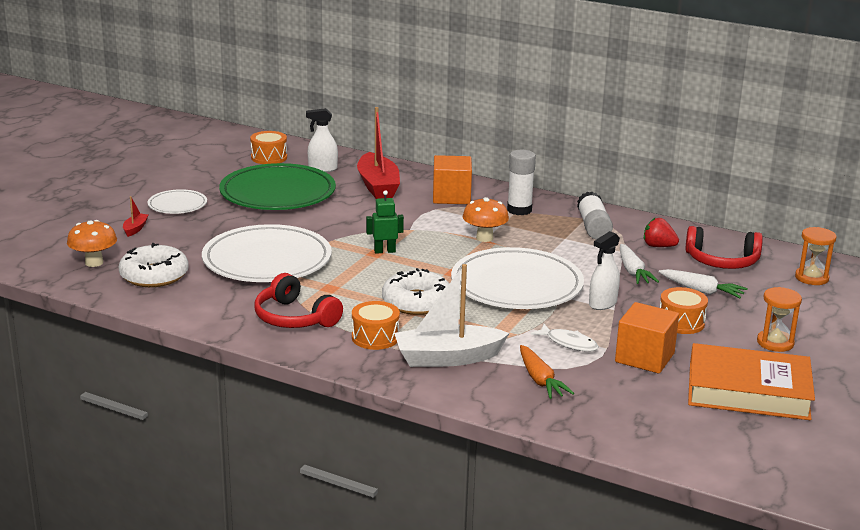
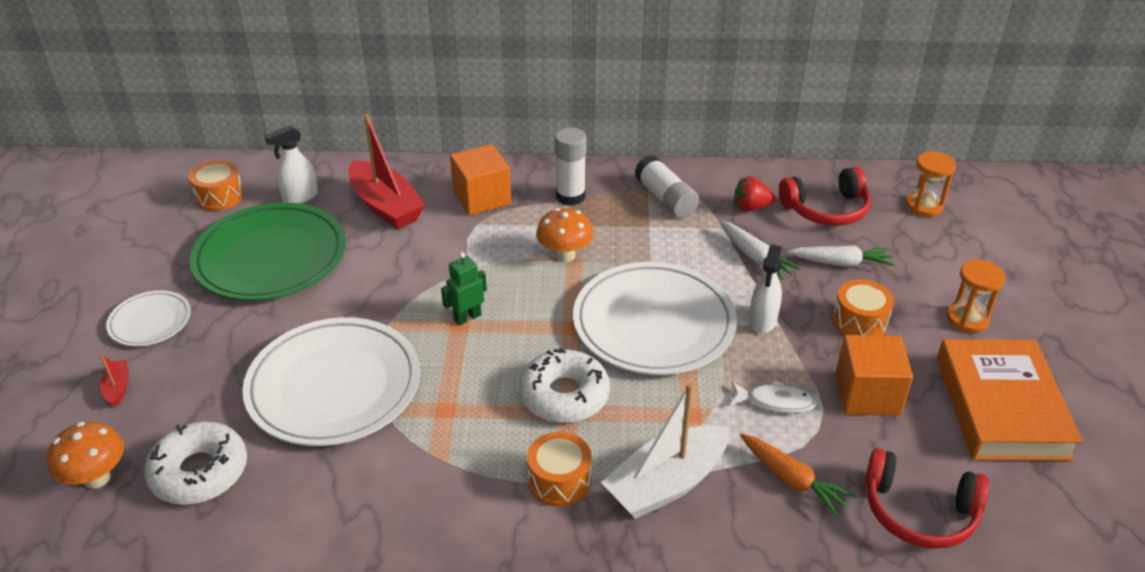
camera: 25 degrees left, 15 degrees up
(294, 318) = (437, 484): red headphones -> red headphones (919, 512)
(748, 391) = (1001, 407): orange book -> orange book turned 75 degrees counterclockwise

